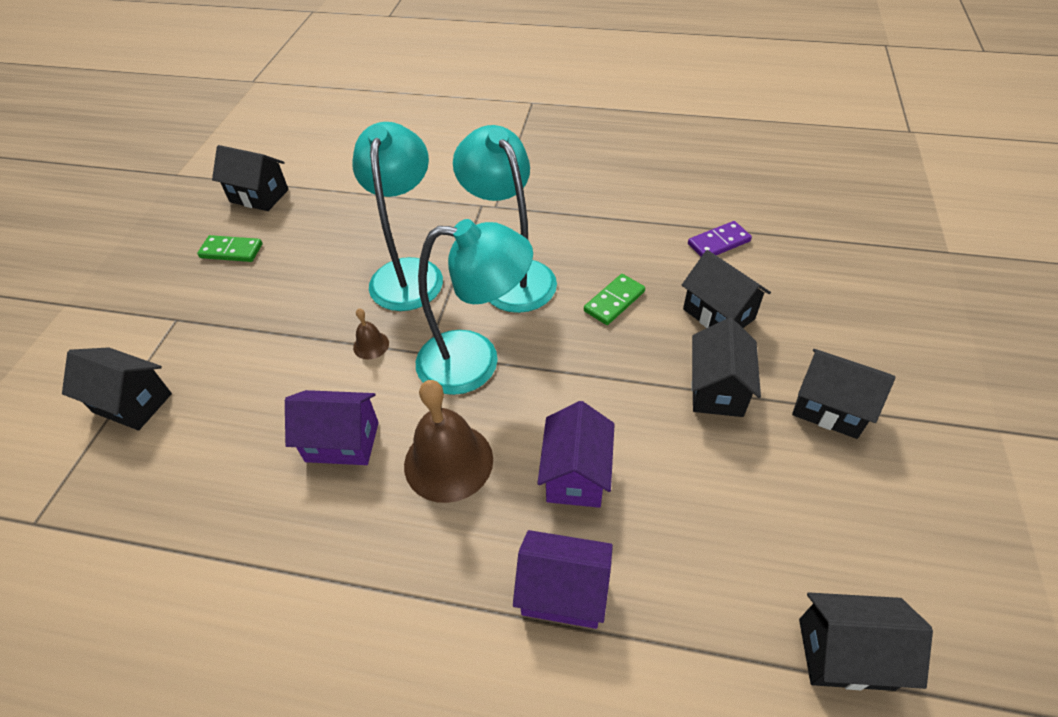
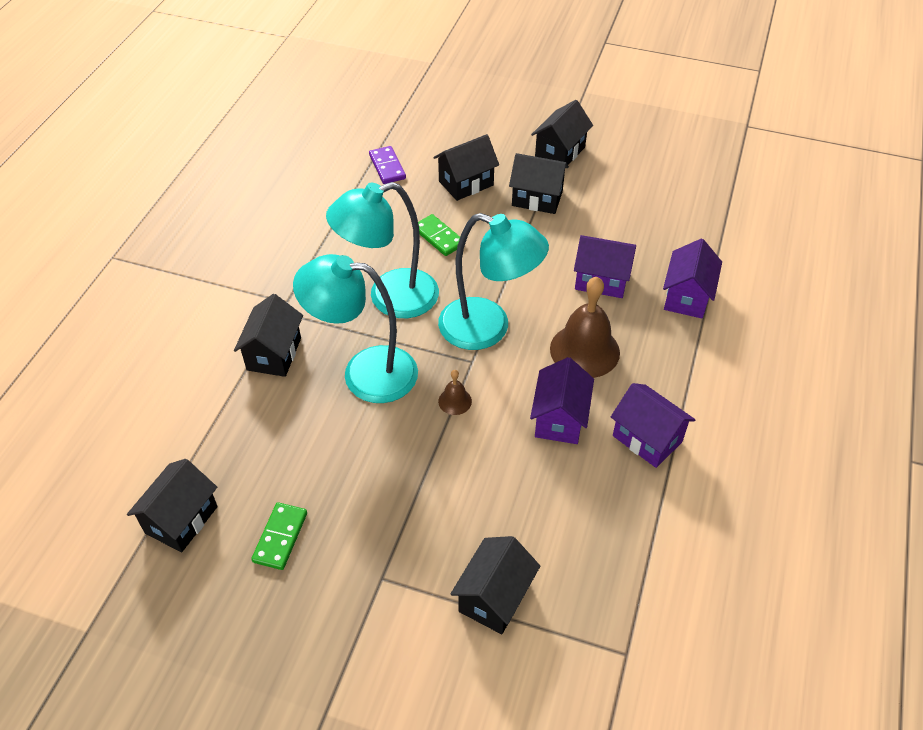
camera: 85 degrees left, 0 degrees up
(306, 539) = (647, 438): none -> purple house
(475, 362) = (488, 328): turquoise lamp -> turquoise lamp turned 105 degrees clockwise
(845, 653) = (719, 188): black house -> black house (274, 354)

